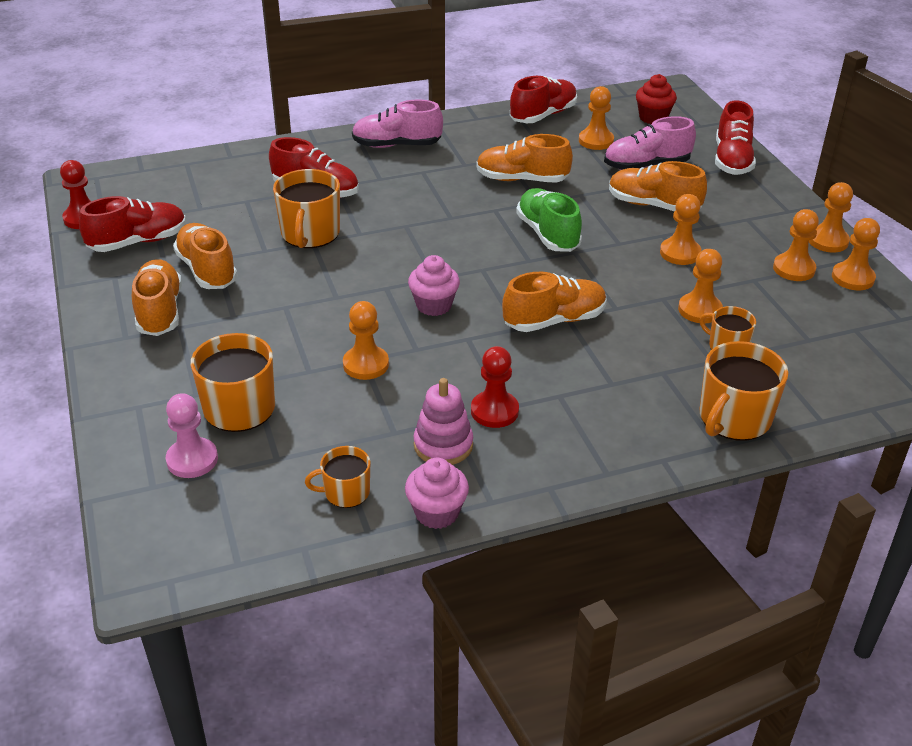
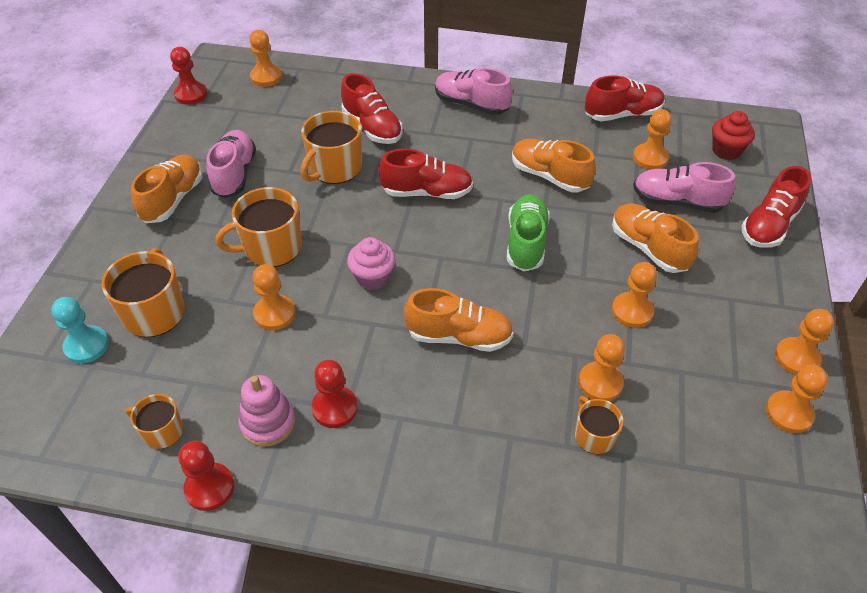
camera: 30 degrees right, 10 degrees up
(138, 242) = (209, 129): red shoe -> red shoe (426, 192)
(192, 460) = (87, 346): pink pawn -> turquoise pawn
(207, 270) = (234, 174): orange shoe -> pink shoe
(437, 513) = (209, 488): pink cupcake -> red pawn
(733, 418) = (535, 520): orange mug -> orange mug (271, 248)
(794, 269) = (733, 376): orange pawn -> orange pawn (266, 77)

